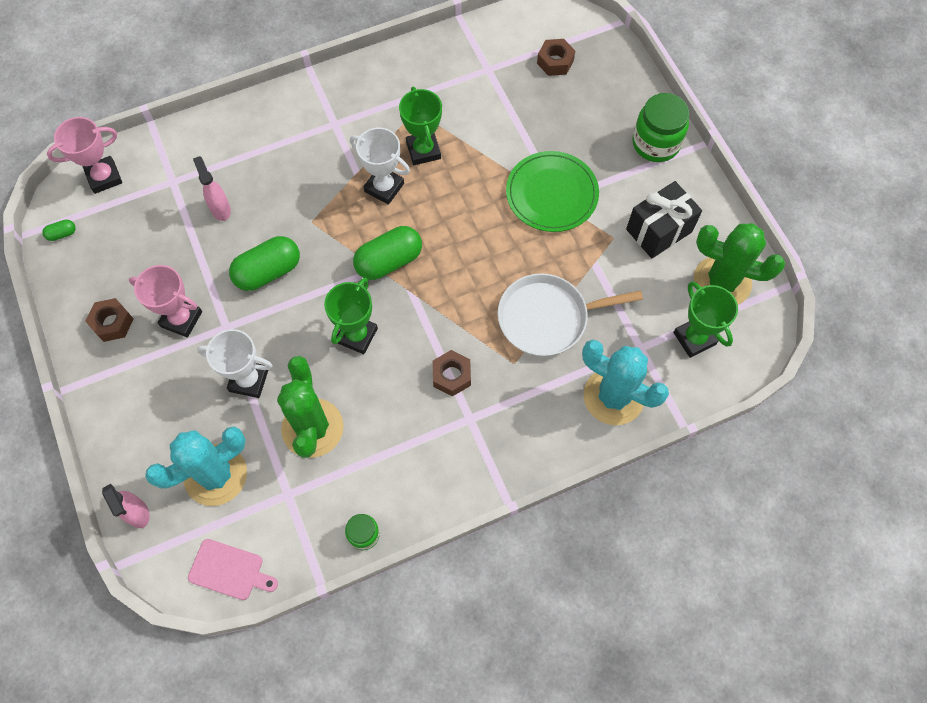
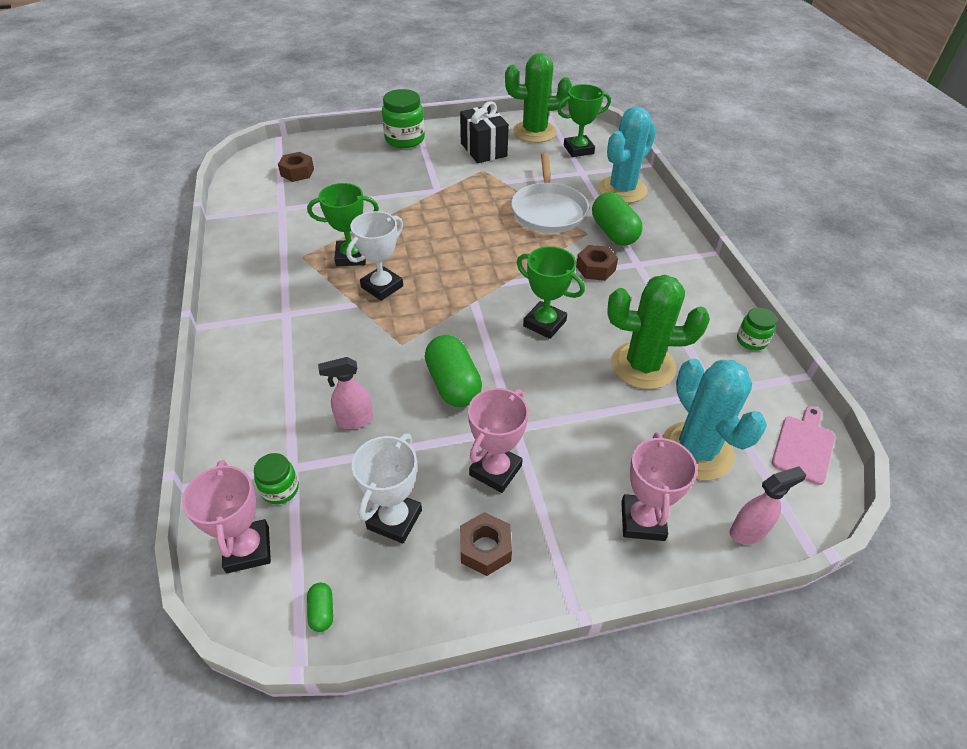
camera: 80 degrees left, 20 degrees down
(143, 432) = (642, 521): none -> pink trophy
(152, 180) = (280, 489): none -> green jar
(249, 380) = (584, 412): white trophy -> white trophy (394, 519)
(389, 261) = (467, 293): green capsule -> green capsule (614, 232)
(551, 194) = (430, 192): green plate -> none
(722, 281) = (534, 132): green cactus -> green cactus turned 60 degrees clockwise

